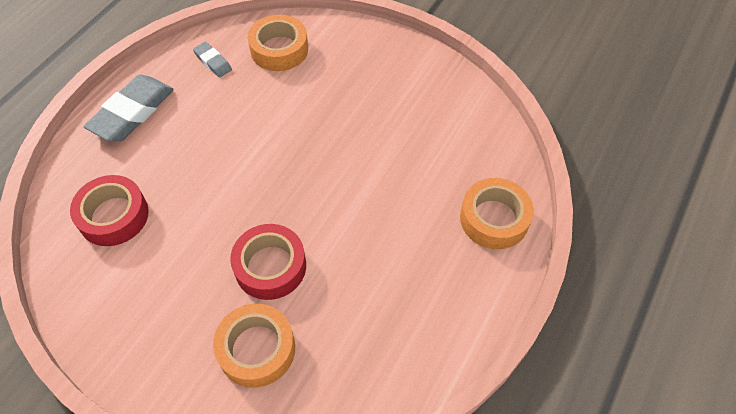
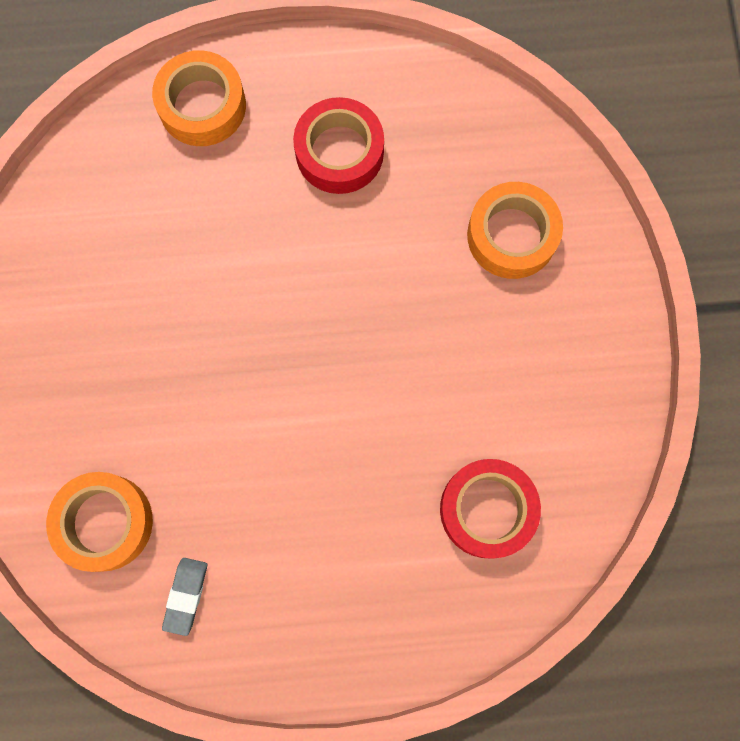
camera: 125 degrees left, 20 degrees up
(132, 113) = (339, 627): grey eraser -> none
(270, 266) = (420, 289): red tape -> red tape (339, 152)

